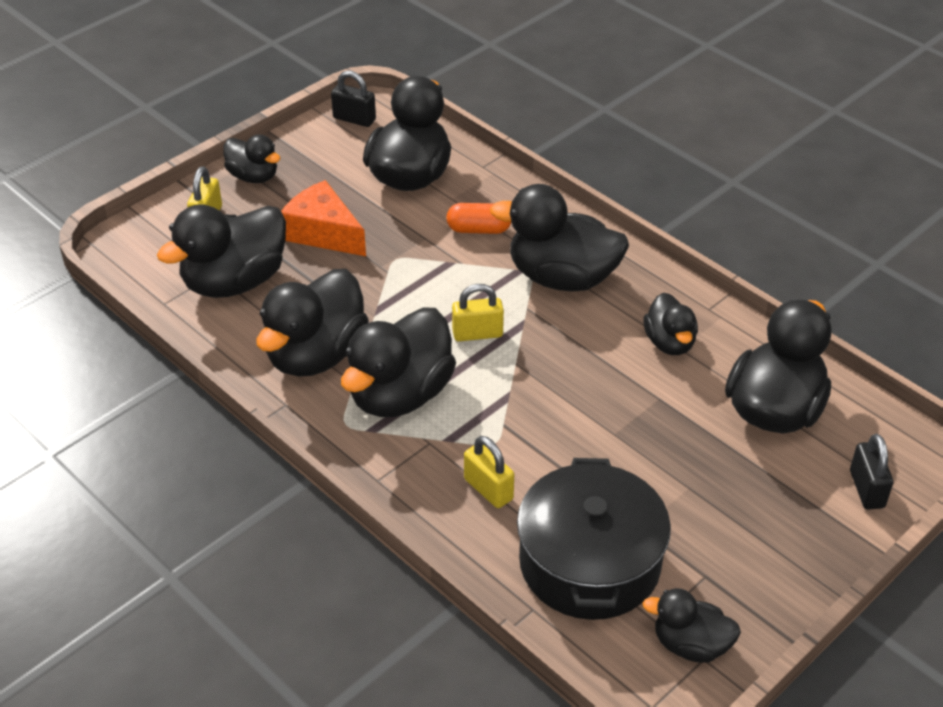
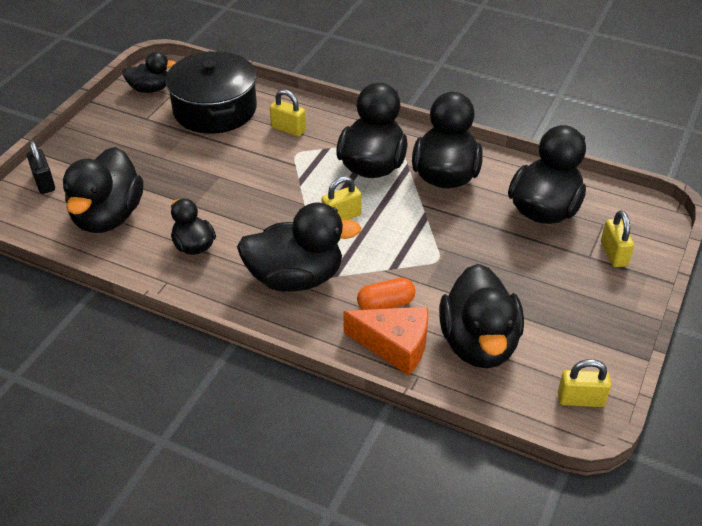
camera: 160 degrees right, 0 degrees up
(253, 176) = (614, 304): black duck -> none
(323, 233) = (512, 266): orange cheese -> orange cheese (395, 345)
(354, 119) = (580, 399): black padlock -> yellow padlock

